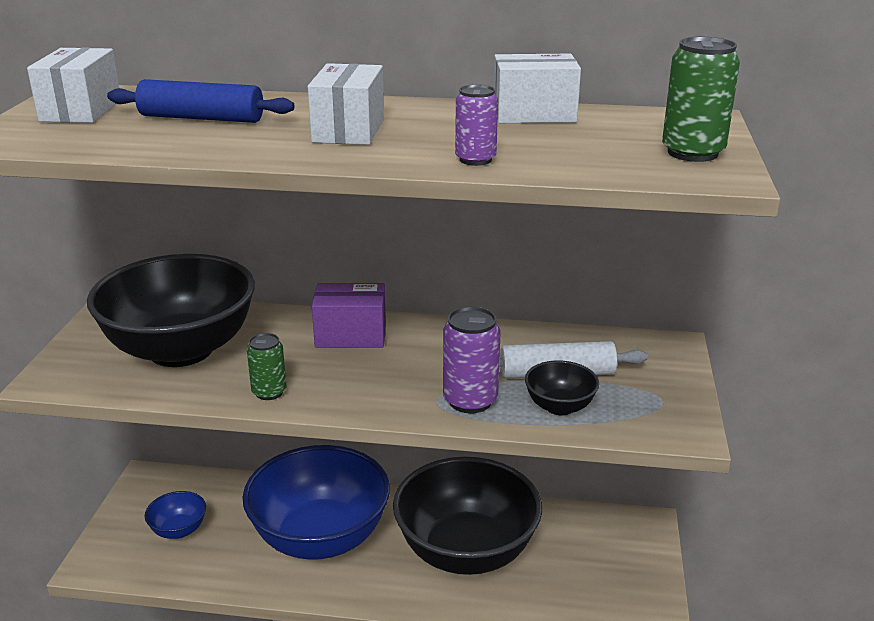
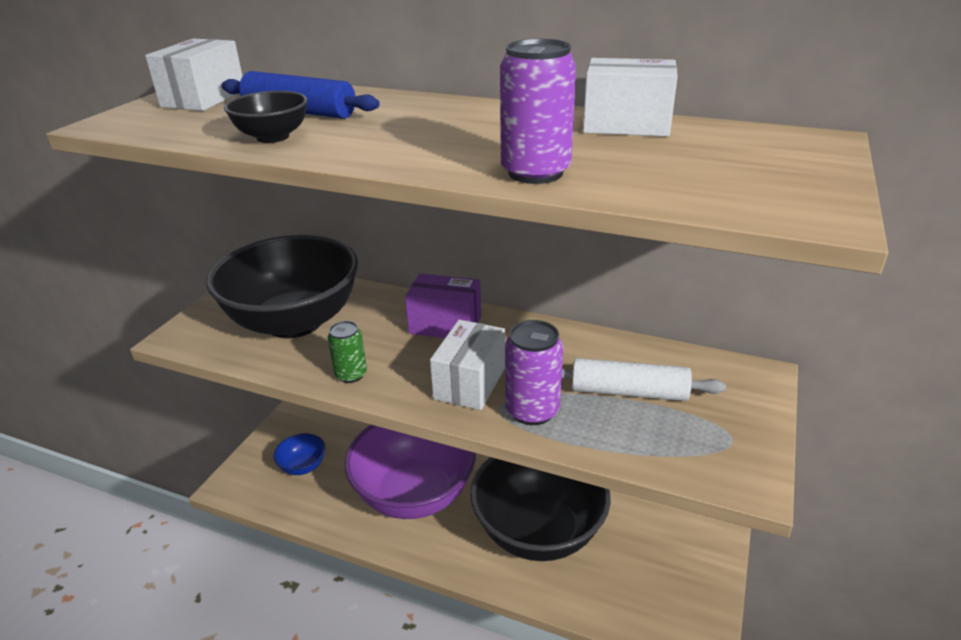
camera: 15 degrees right, 5 degrees up
(320, 538) = (415, 494): blue bowl -> purple bowl
(349, 130) = (426, 132): white box -> white box (470, 383)
(475, 159) = (535, 173): purple can -> purple can, size x1.55
(559, 406) = (620, 430): black bowl -> black bowl (273, 137)
(692, 153) = (791, 182): green can -> none

